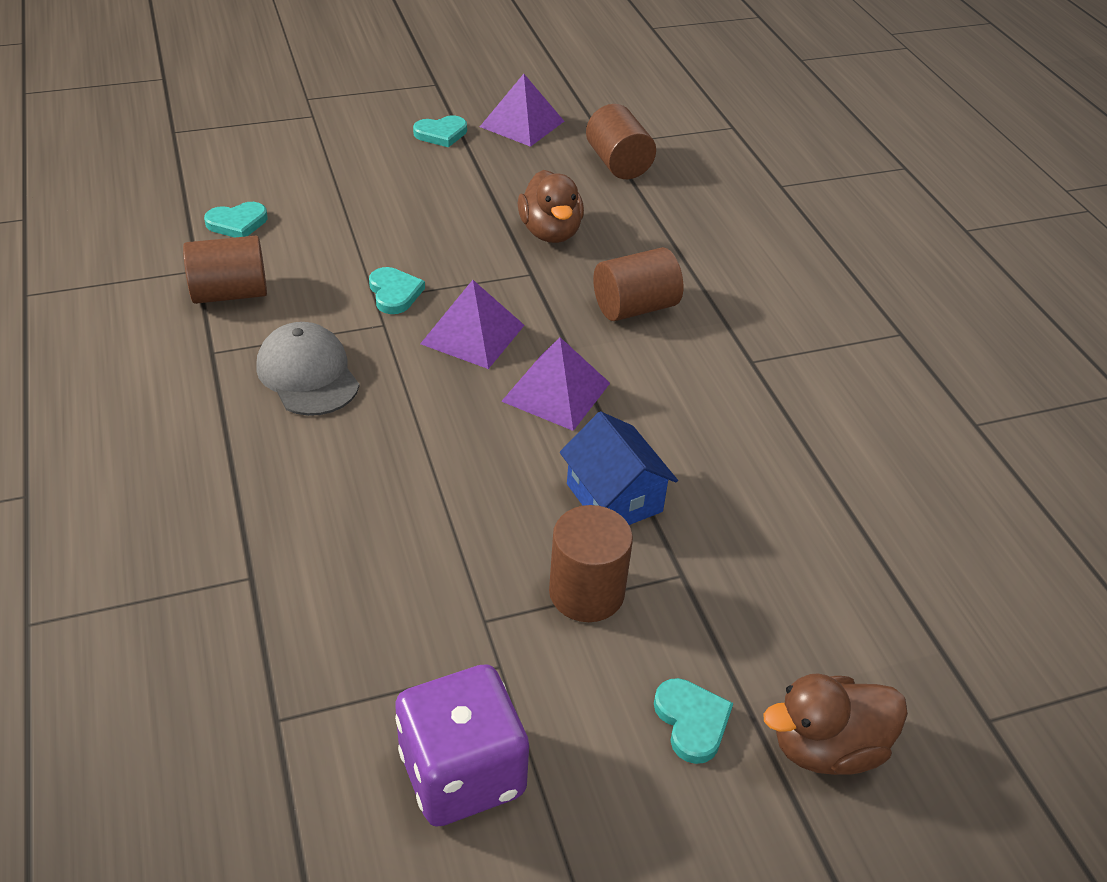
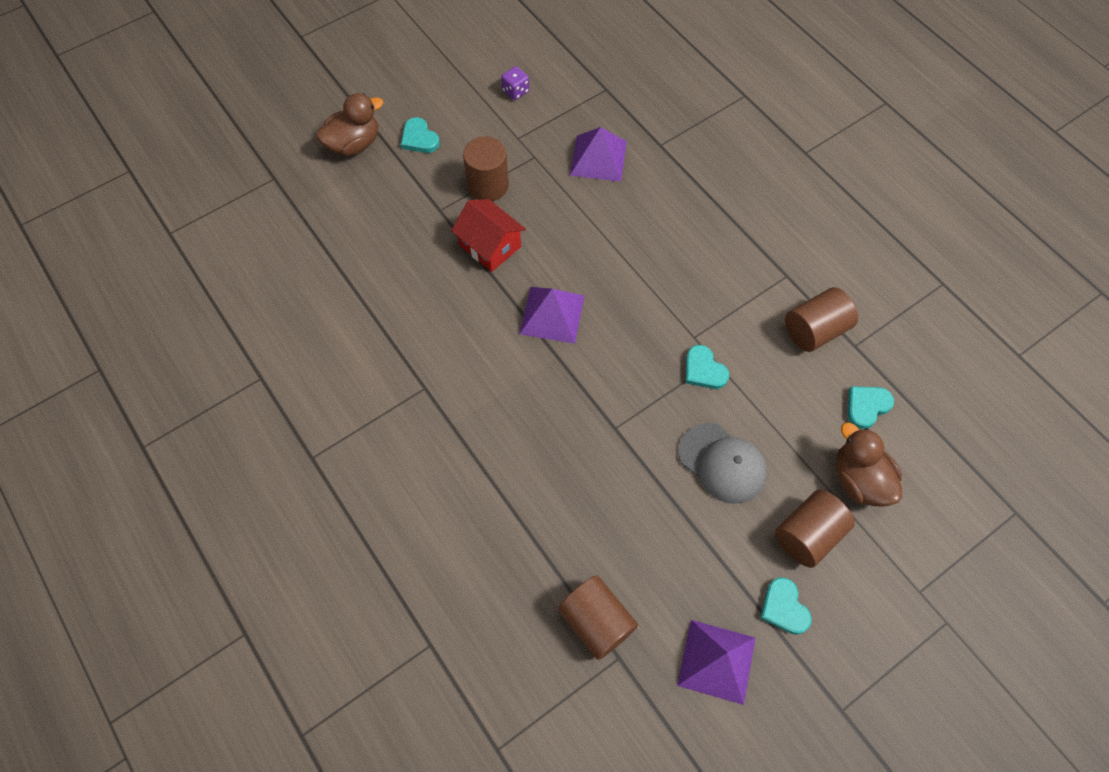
camera: 165 degrees right, 20 degrees up
(308, 374) = (715, 277): grey cap -> grey cap (722, 463)
(441, 134) = (784, 608): turquoise heart -> turquoise heart turned 75 degrees counterclockwise
(462, 773) = (515, 91): purple dice -> purple dice, size x0.45
(472, 334) = (629, 348): purple pyramid -> purple pyramid (598, 158)
(550, 232) = (619, 486): brown duck -> brown duck (859, 480)
(614, 498) = (490, 246): blue house -> red house
(635, 307) = (523, 416): brown cylinder -> brown cylinder (808, 535)

